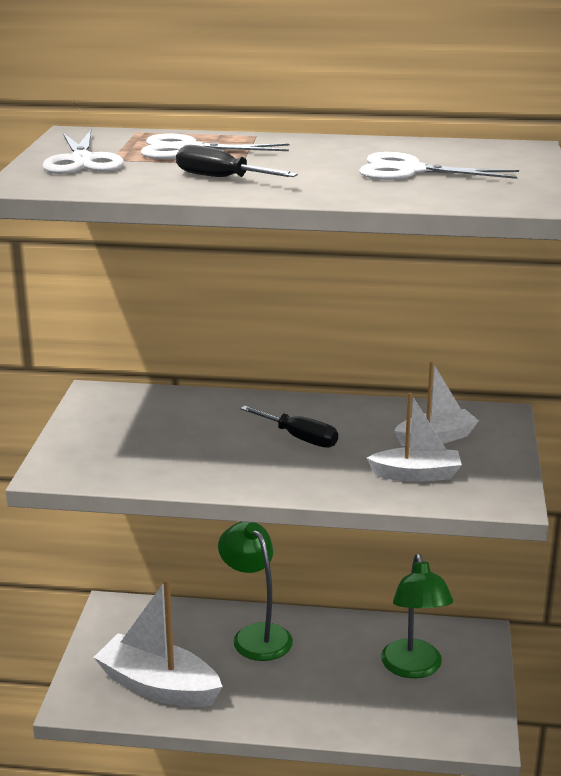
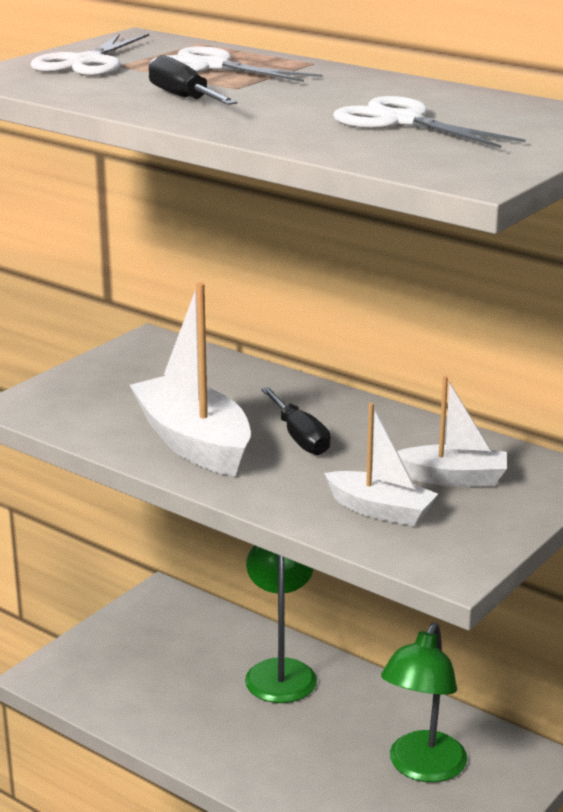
camera: 30 degrees right, 0 degrees up
(158, 686) = (136, 688): white boat -> white boat (194, 443)

